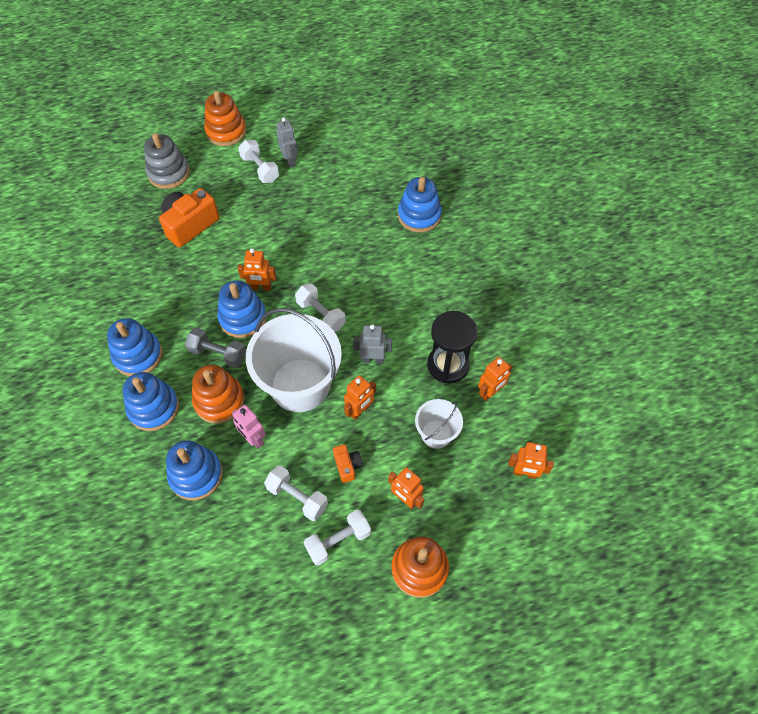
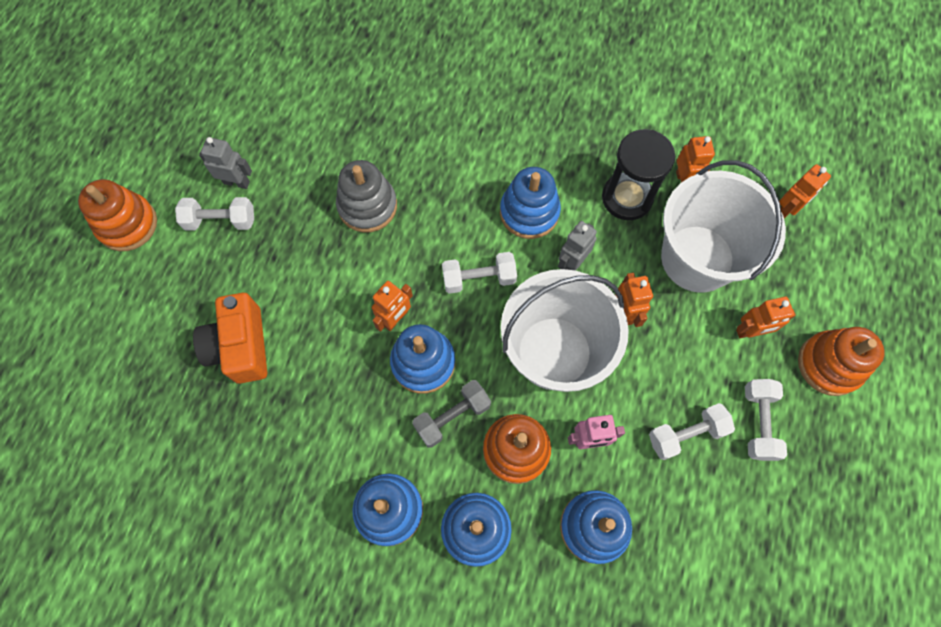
camera: 55 degrees left, 10 degrees up
(169, 173) = (136, 327): grey stacking toy -> grey stacking toy (367, 206)
(347, 466) = (680, 363): orange camera -> none
(419, 215) = (424, 105): blue stacking toy -> blue stacking toy (529, 212)
(436, 434) = (697, 258): white bucket -> white bucket, size x1.99

